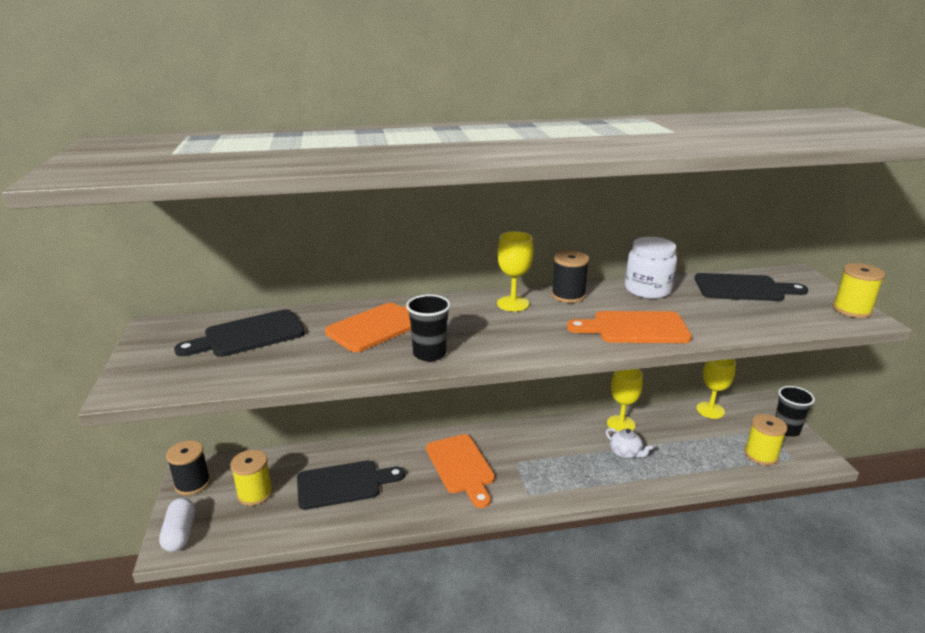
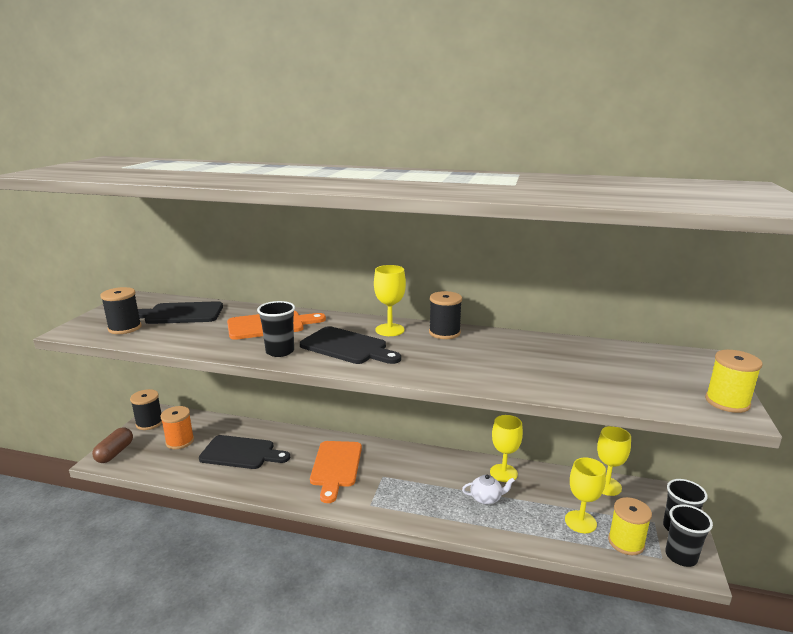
camera: 25 degrees right, 5 degrees down
(180, 533) = (115, 453): white capsule -> brown capsule
(197, 369) = (125, 328): none -> black spool
(255, 493) = (180, 441): yellow spool -> orange spool
(625, 453) = (486, 498): white teapot -> white teapot turned 75 degrees counterclockwise
(634, 328) = (470, 369): orange cutting board -> none
(647, 290) = (523, 342): white jar -> none
(715, 449) = (580, 522): none -> yellow goblet
(743, 288) = (625, 359): black cutting board -> black cutting board (347, 347)
(805, 453) = (681, 556): none -> black cup

